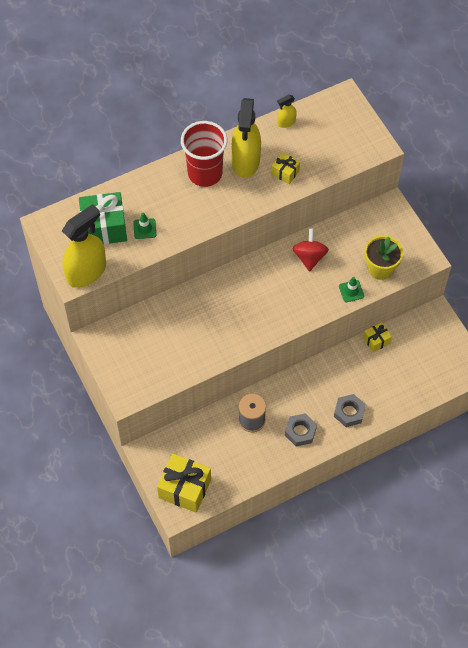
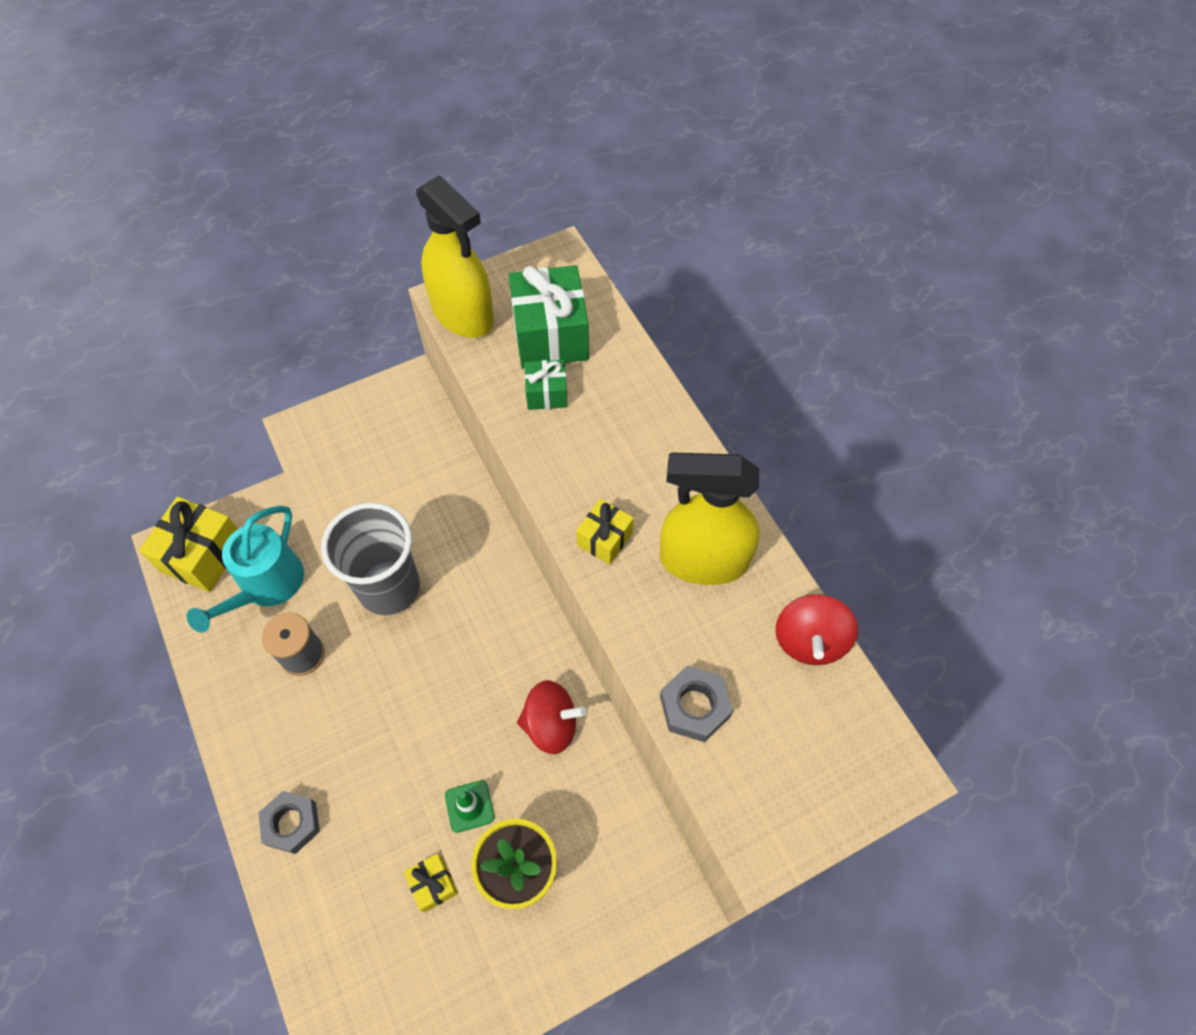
camera: 90 degrees right, 0 degrees up
(144, 229) = (546, 394): green traffic cone -> green gift
(205, 173) = (670, 488): red cup -> none
(207, 447) = (266, 586): none -> turquoise watering can
(234, 337) = (389, 587): none -> grey cup
(285, 173) = (678, 636): yellow gift -> yellow gift (604, 539)
(286, 122) = (809, 640): yellow spray bottle -> red spinning top
(300, 432) = (268, 734): grey nut -> grey nut (694, 706)

